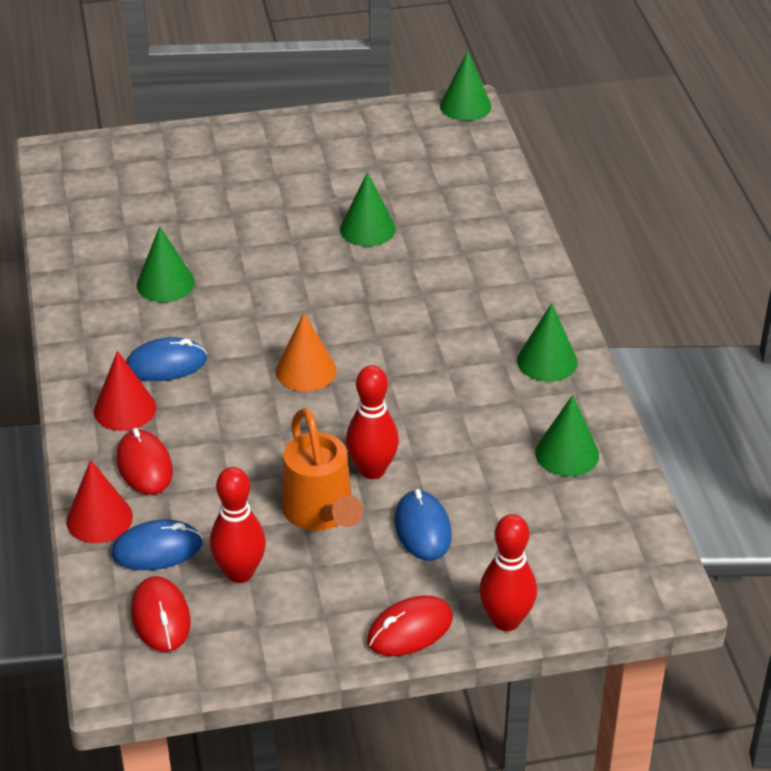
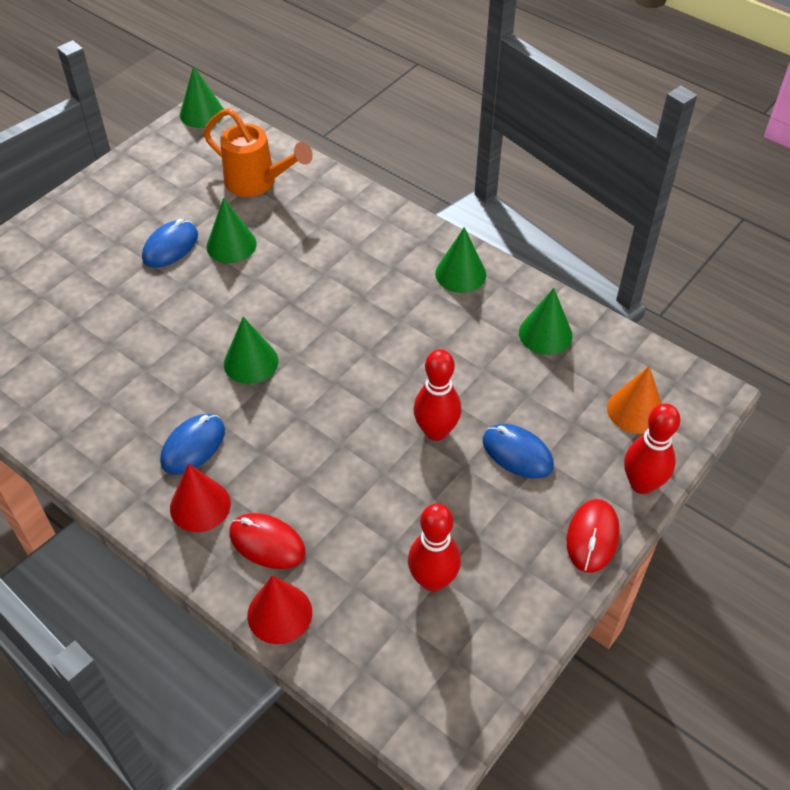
camera: 40 degrees left, 10 degrees up
(157, 549) = (352, 606): blue mouse -> blue mouse (170, 247)
(160, 617) = (416, 661): red mouse -> none
(165, 283) = (120, 379): green cone -> green cone (251, 362)
(306, 370) = (306, 384): orange cone -> orange cone (635, 410)
(321, 515) = (439, 491): orange watering can -> orange watering can (258, 183)

